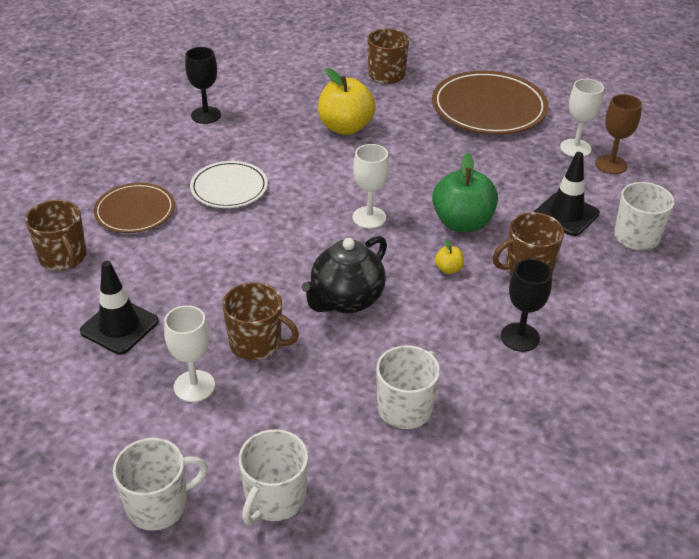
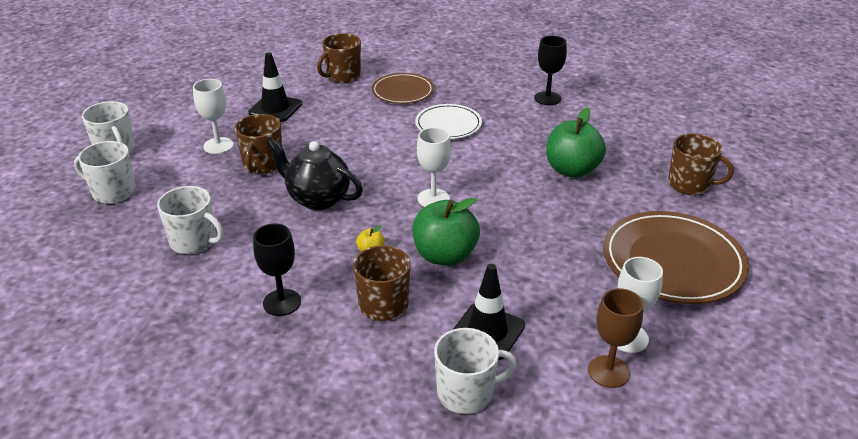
camera: 80 degrees right, 5 degrees down
(345, 127) = (572, 170): yellow apple -> green apple

